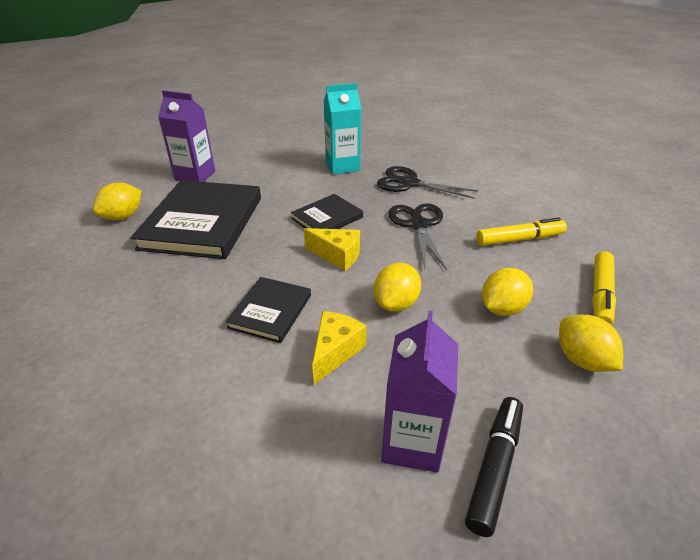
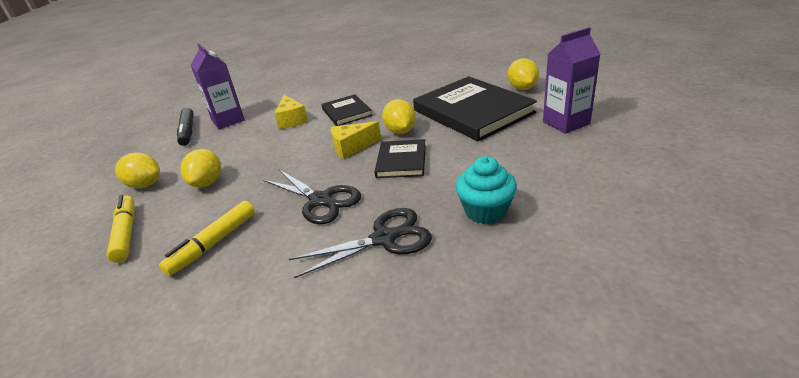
camera: 140 degrees right, 5 degrees down
(342, 166) = (486, 211): turquoise carton -> turquoise cupcake
(396, 303) = (281, 149): yellow lemon -> yellow lemon (400, 131)

